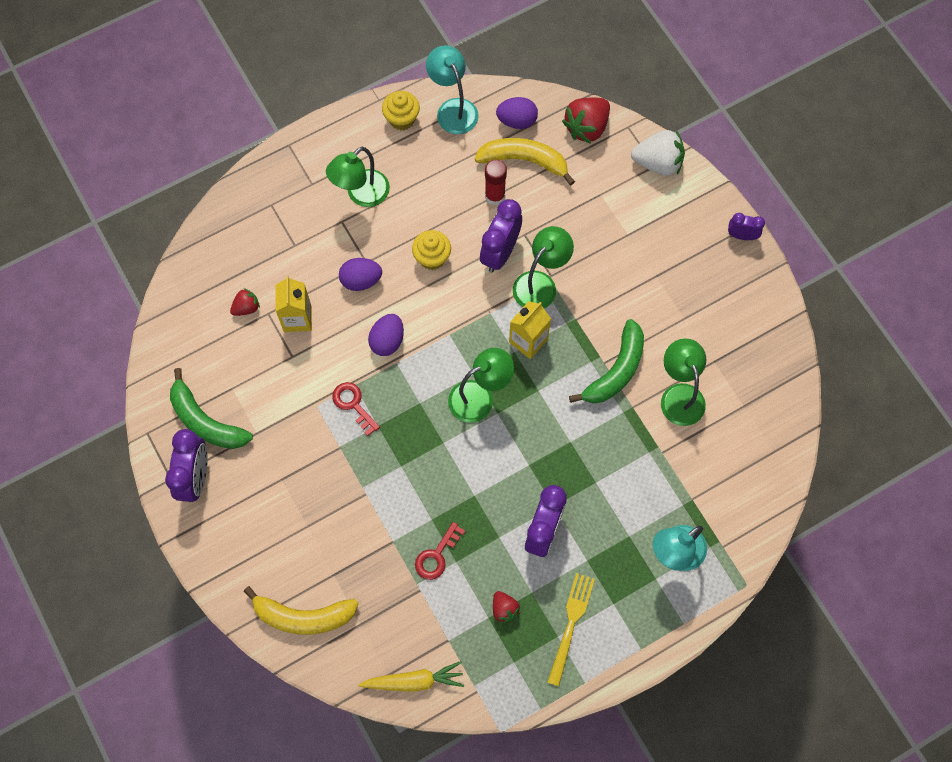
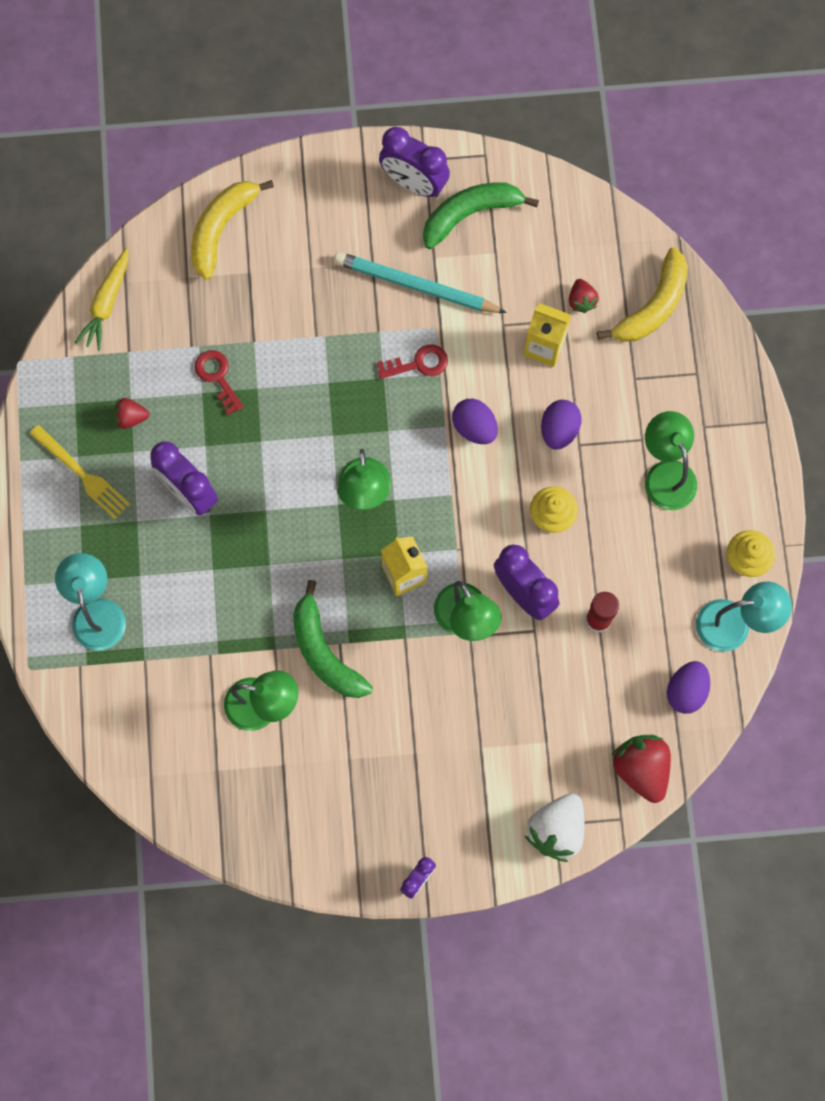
camera: 115 degrees right, 5 degrees up
(287, 435) = (416, 286): none -> turquoise pencil
(524, 161) = (629, 674): yellow banana -> yellow banana (653, 306)

